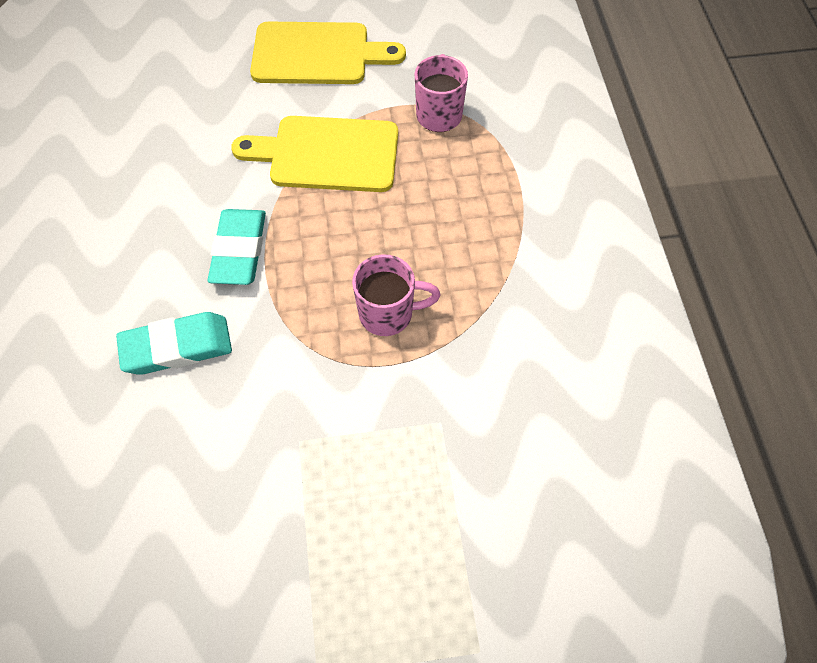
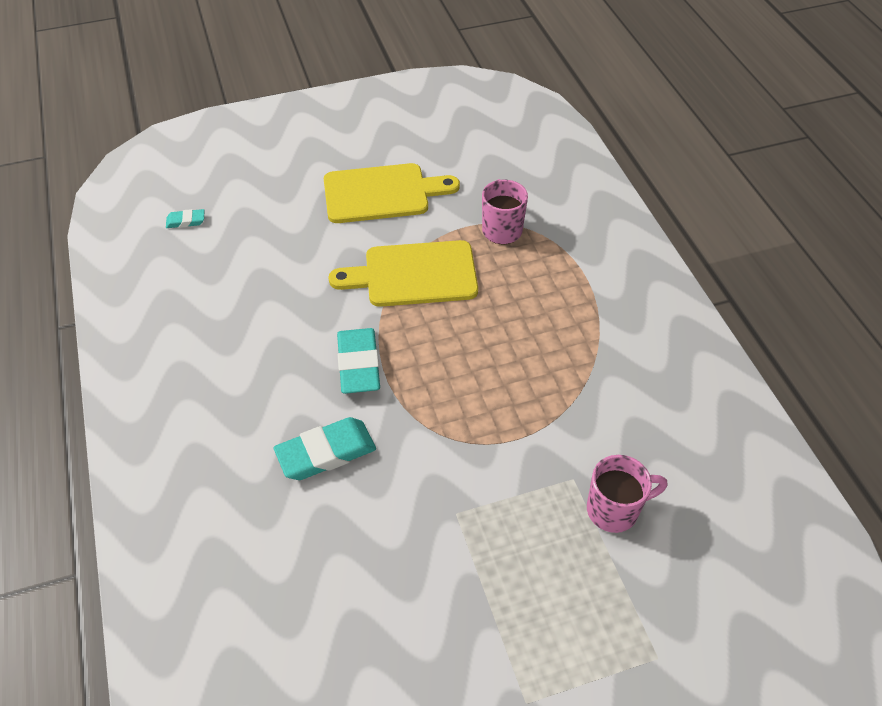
camera: 10 degrees left, 10 degrees down
(99, 59) = (186, 221): none -> turquoise eraser
(388, 314) = (503, 398): pink mug -> pink mug (614, 510)

